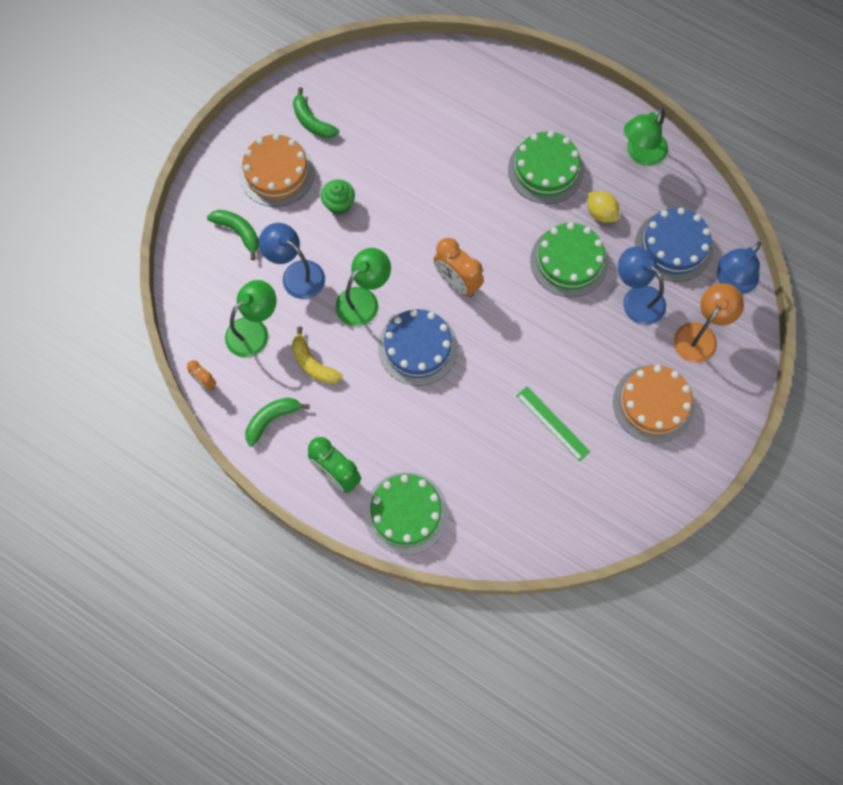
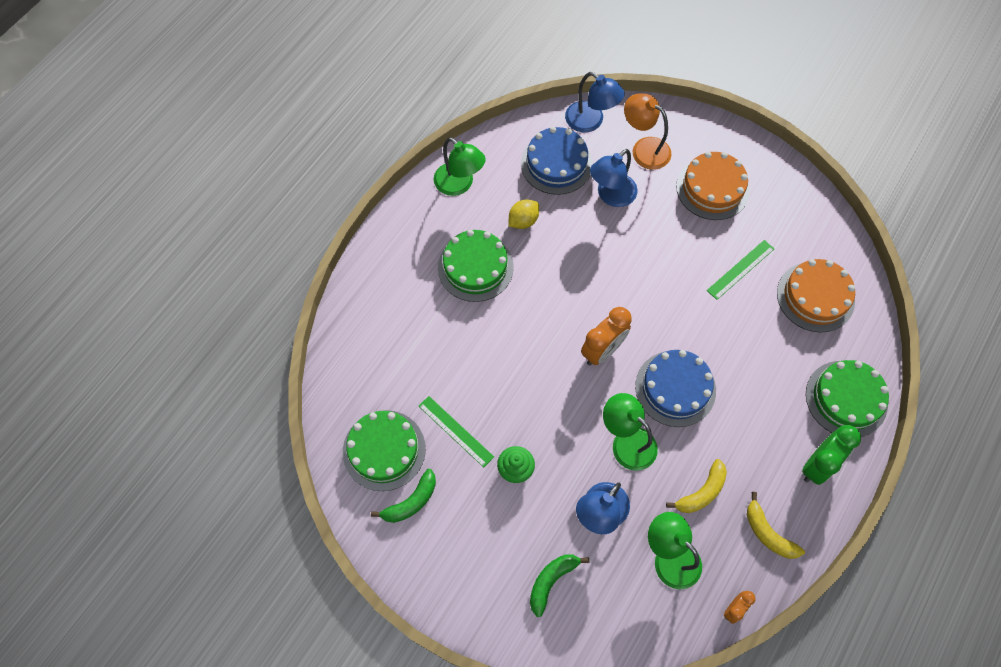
camera: 90 degrees left, 5 degrees down
(271, 419) = (768, 533): green banana -> yellow banana
(276, 172) = (476, 540): orange cake -> orange cake (815, 297)
(376, 155) = (455, 431): none -> green ruler
(569, 261) = (575, 250): green cake -> green cake (384, 450)

